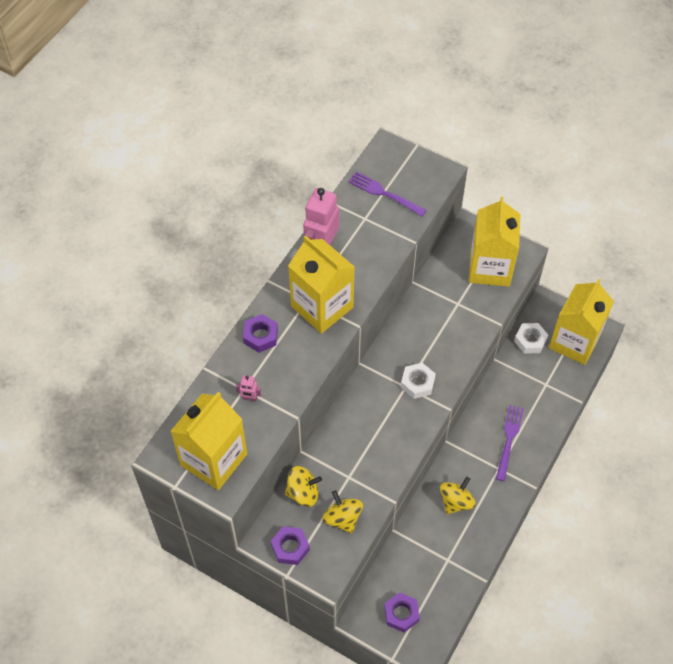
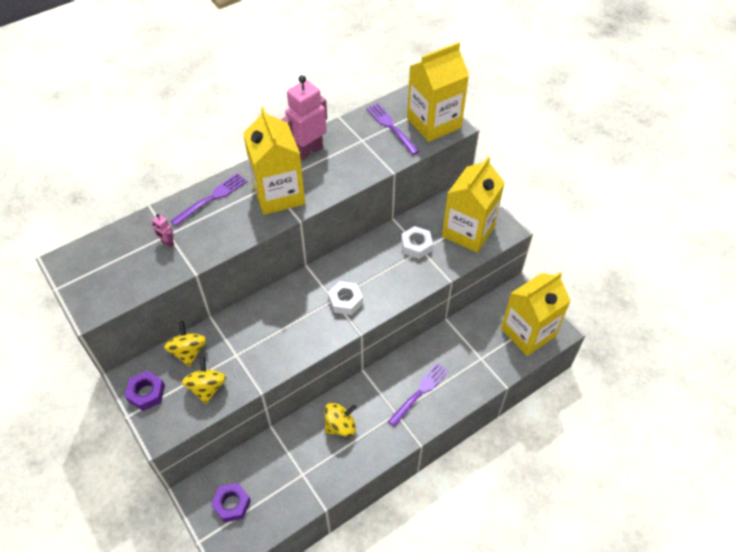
camera: 25 degrees right, 5 degrees down
(214, 459) = (102, 280): yellow carton -> yellow carton (434, 123)
(260, 336) = (212, 198): purple nut -> purple fork
(303, 493) = (188, 351): yellow spinning top -> yellow spinning top turned 120 degrees counterclockwise
(530, 341) = (487, 316): white nut -> white nut (416, 245)

